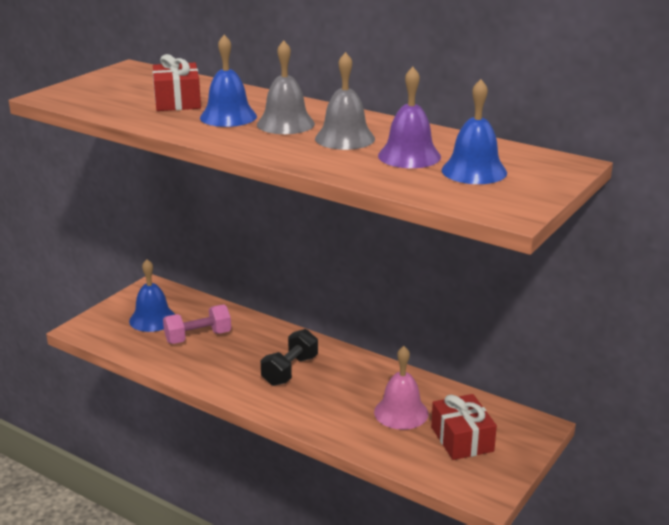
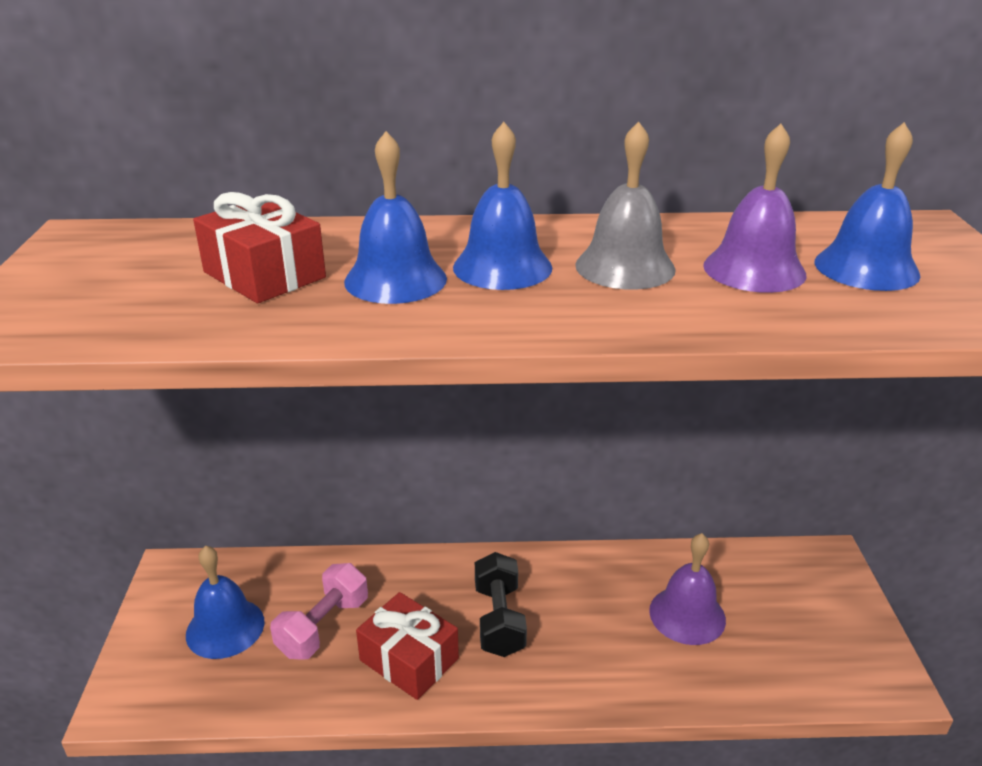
camera: 35 degrees left, 5 degrees up
(285, 124) = (502, 267): grey bell -> blue bell
(401, 412) = (687, 615): pink bell -> purple bell
(462, 439) = (785, 617): red gift -> red gift (409, 659)

